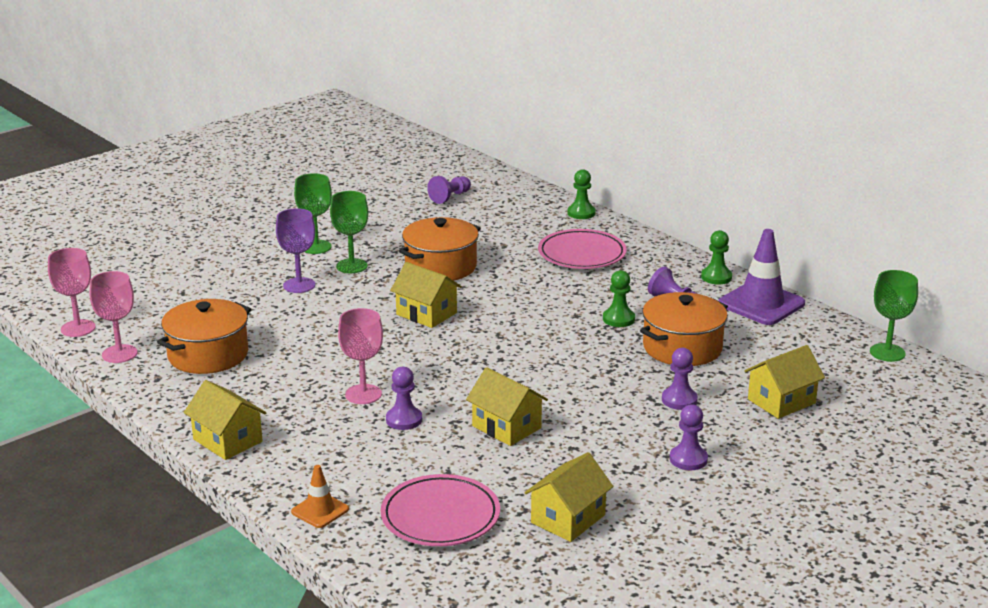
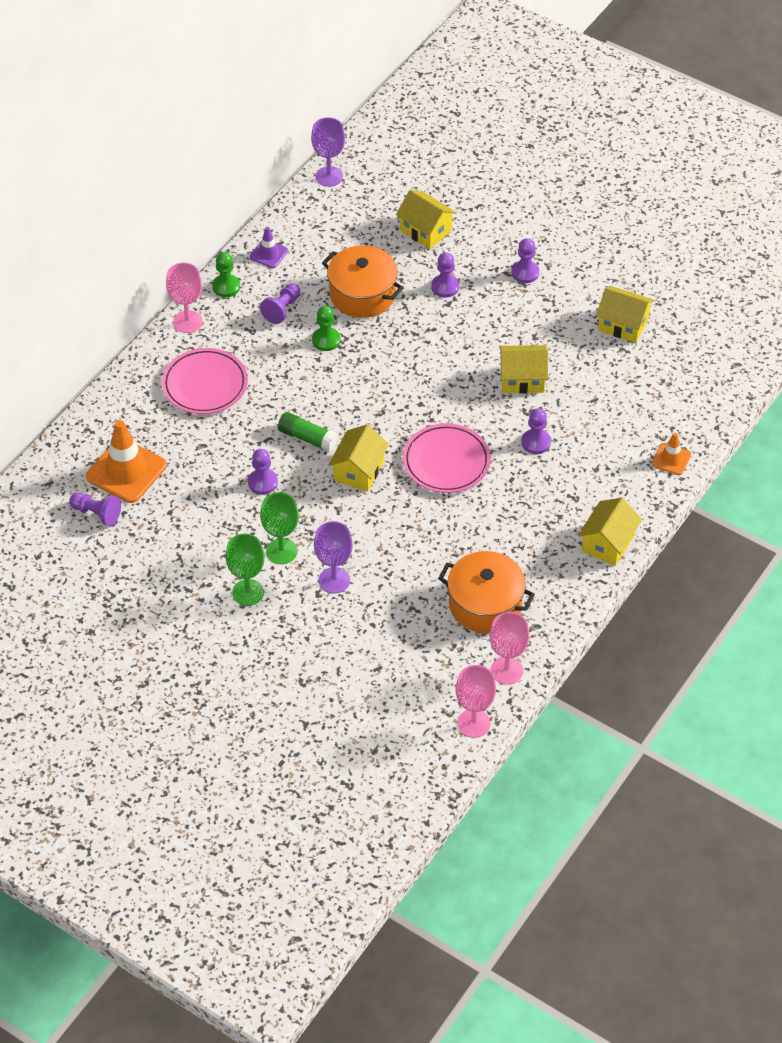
camera: 105 degrees left, 25 degrees up
(363, 394) = (508, 478): pink goblet -> pink goblet (187, 322)
(440, 267) = (262, 482): orange pot -> purple pawn
(440, 516) = (649, 391): pink plate -> pink plate (446, 461)
(485, 293) = (307, 438): none -> green glue stick
(491, 212) = (126, 471): none -> orange traffic cone
(506, 427) = (522, 379): yellow house -> yellow house turned 60 degrees clockwise
(581, 213) = (110, 400): green pawn -> none
(761, 304) = (268, 254): purple traffic cone -> purple traffic cone, size x0.52
(887, 352) = (329, 176): green goblet -> purple goblet

